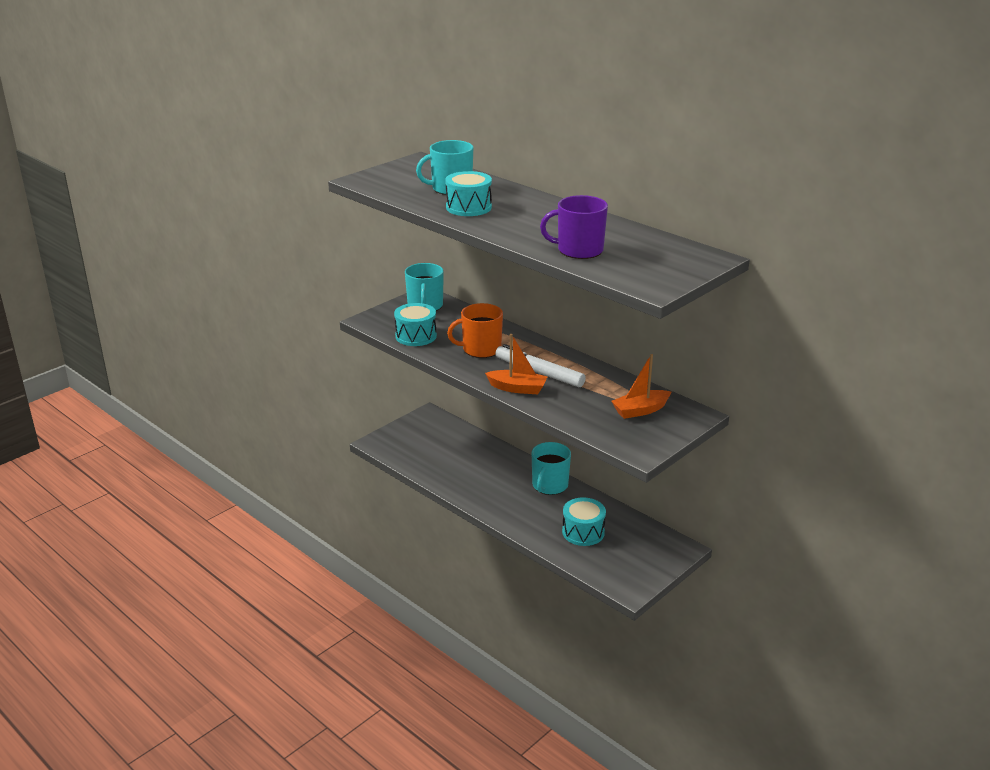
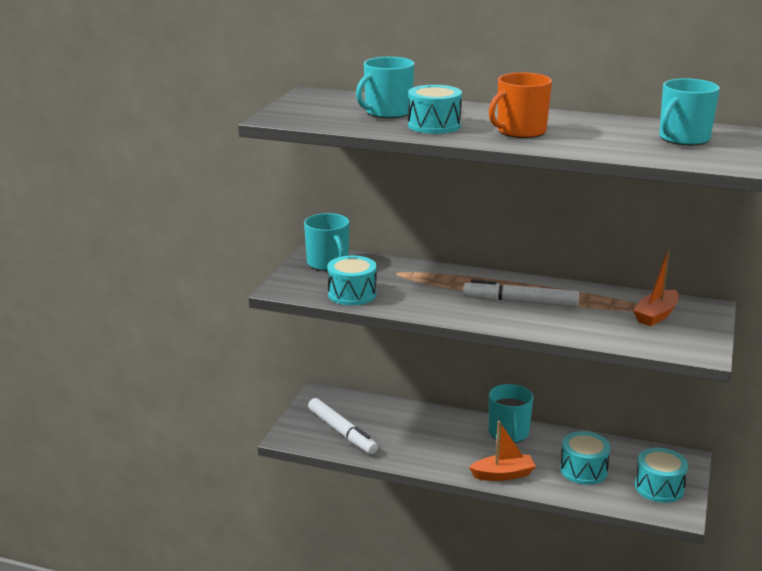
camera: 25 degrees left, 5 degrees down
(419, 449) = (342, 432): none -> white marker
(480, 349) = (435, 293): orange mug -> orange mug (520, 131)
(517, 388) = (517, 322): orange boat -> orange boat (503, 475)
(579, 250) = (606, 144): purple mug -> none
(633, 564) = (659, 487): none -> turquoise drum
(654, 256) = (683, 139): none -> turquoise mug

